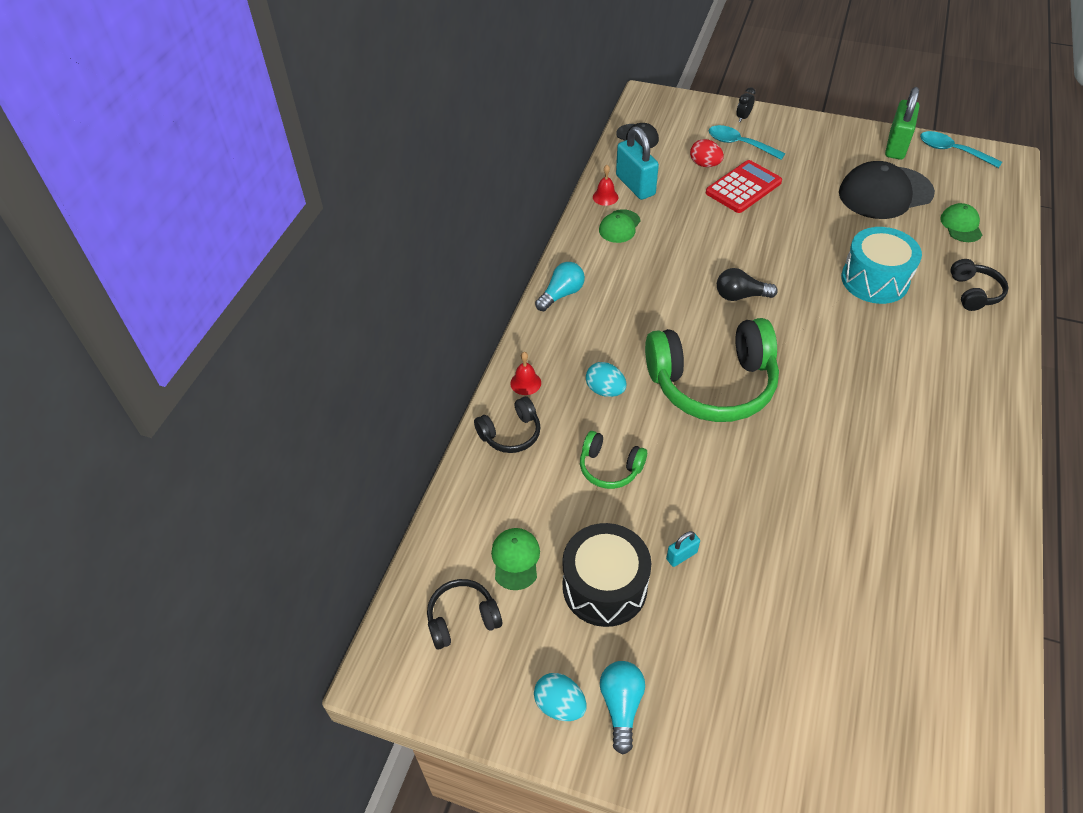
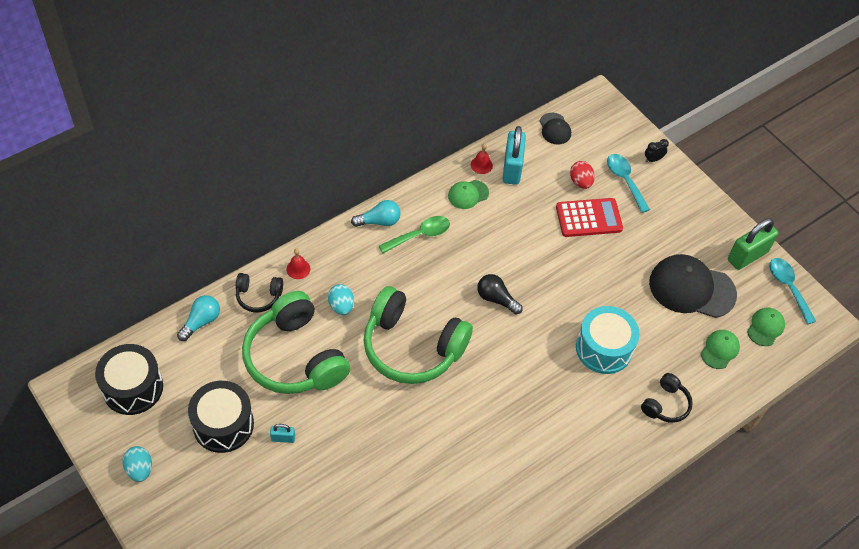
camera: 30 degrees right, 5 degrees up
(462, 619) = (133, 388): black headphones -> black drum
(515, 559) = (190, 374): green cap -> green cap (765, 327)
(610, 467) = (295, 357): green headphones -> green headphones, size x2.13
(612, 284) = (420, 235): none -> green spoon
(621, 706) = (170, 493): turquoise light bulb -> turquoise light bulb (201, 322)

